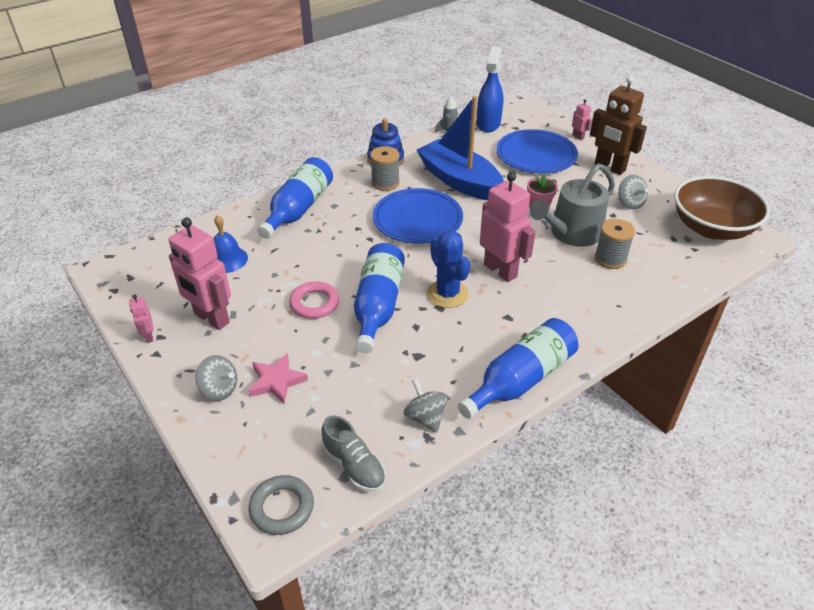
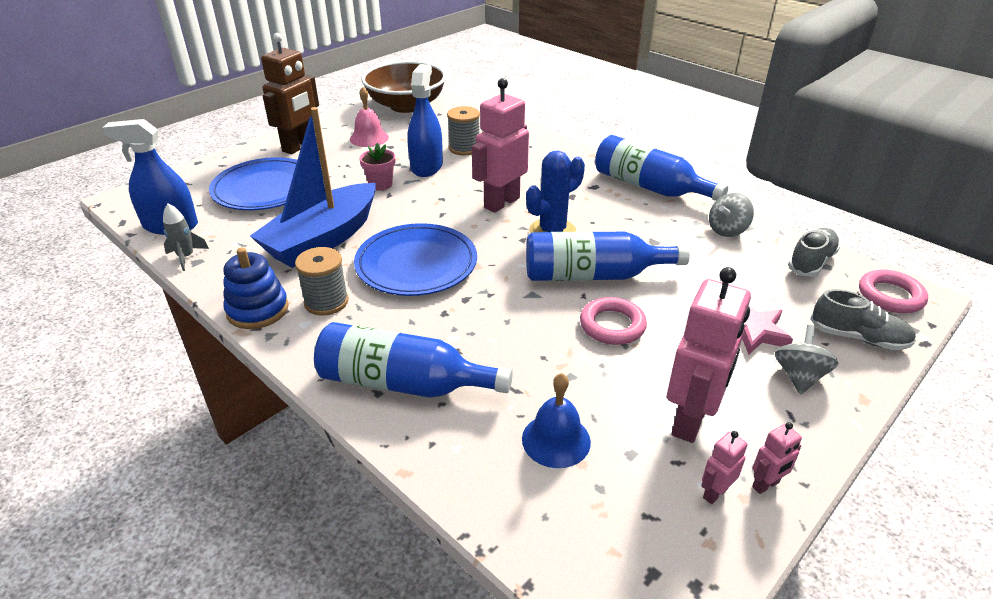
camera: 100 degrees left, 5 degrees down
(240, 449) = (858, 338): none -> grey shoe
(282, 508) = (890, 296): grey ring -> pink ring
(571, 233) = (426, 166): grey watering can -> blue spray bottle
(578, 137) = (225, 163): pink robot -> pink robot (714, 493)
(629, 203) = (369, 138): grey spinning top -> pink bell

